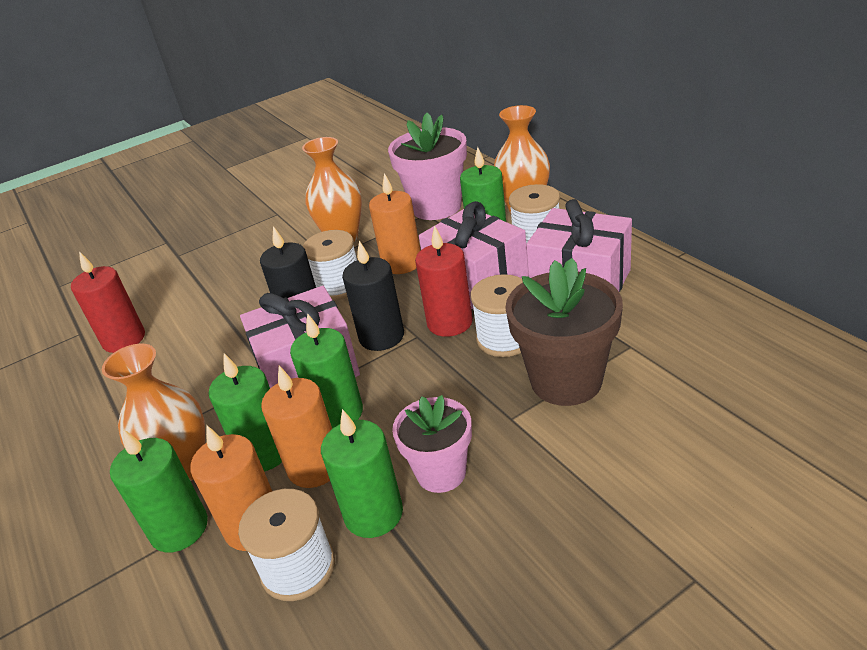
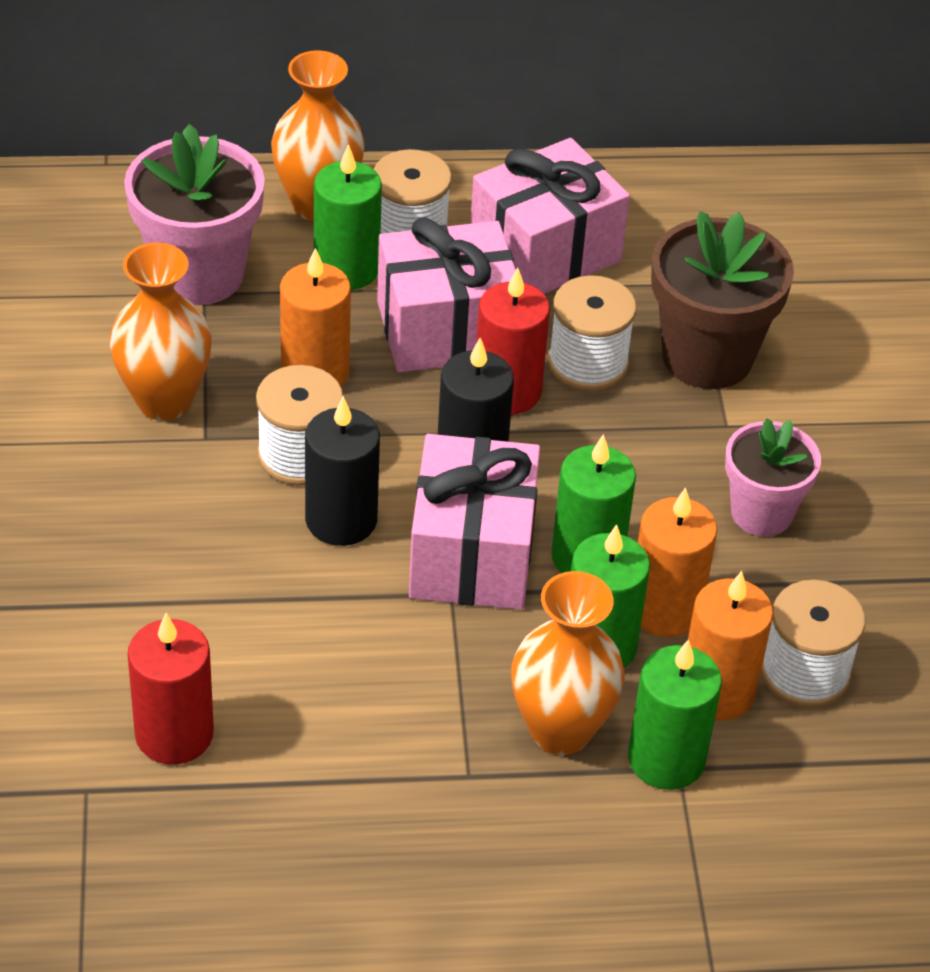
camera: 70 degrees left, 10 degrees up
(373, 514) = (777, 588): green candle -> none

